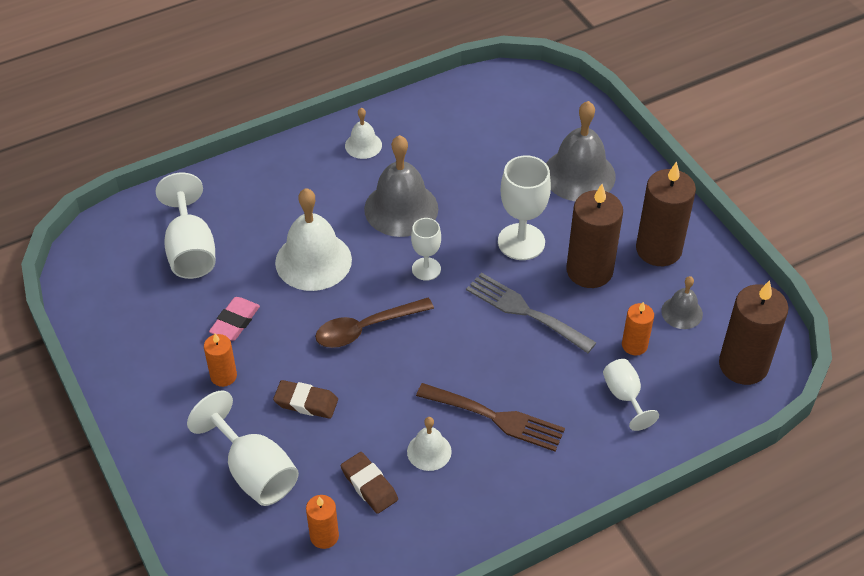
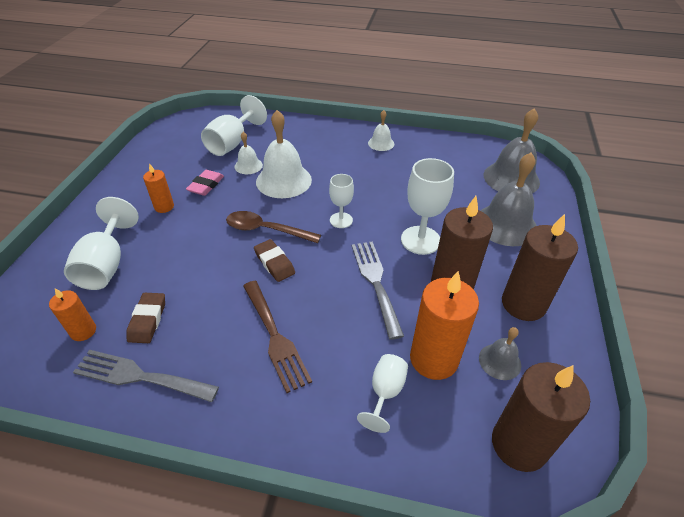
camera: 40 degrees right, 5 degrees down
(235, 322) = (206, 185): pink eraser -> pink eraser turned 45 degrees counterclockwise
(306, 402) = (182, 247): brown eraser -> brown eraser (274, 263)
(401, 208) = (365, 182): grey bell -> grey bell (511, 178)
(426, 528) = (140, 376): none -> grey fork
(429, 451) = (207, 326): white bell -> white bell (248, 166)
(634, 345) = (433, 359): orange candle -> orange candle, size x1.88

